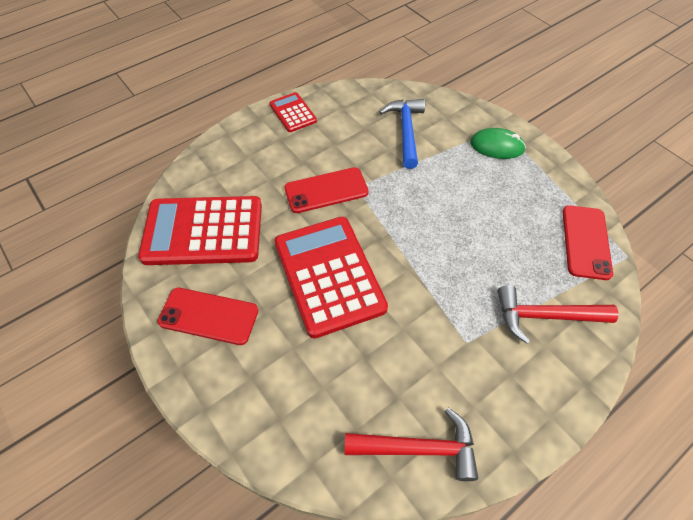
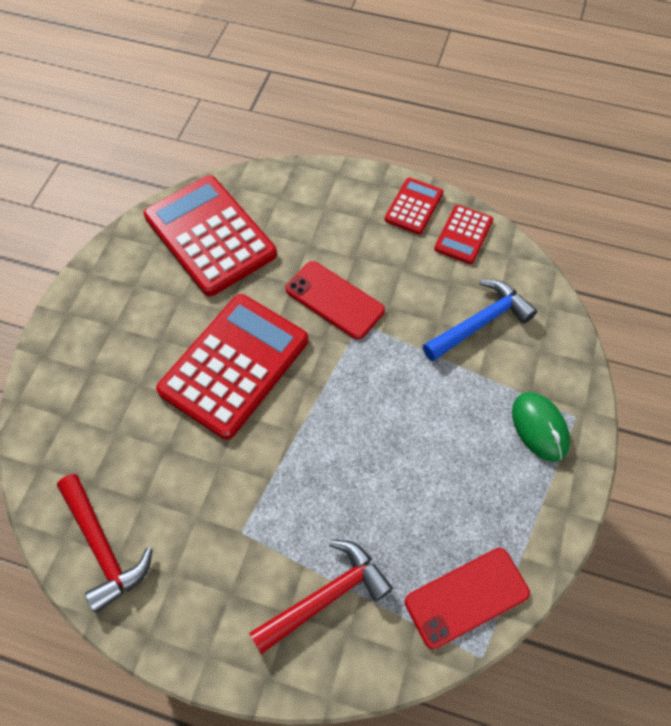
camera: 55 degrees right, 5 degrees up
(209, 316) = (127, 300): red phone -> none
(337, 103) = (463, 235): none -> red calculator
(545, 316) = (326, 596): red hammer -> red hammer turned 90 degrees clockwise

